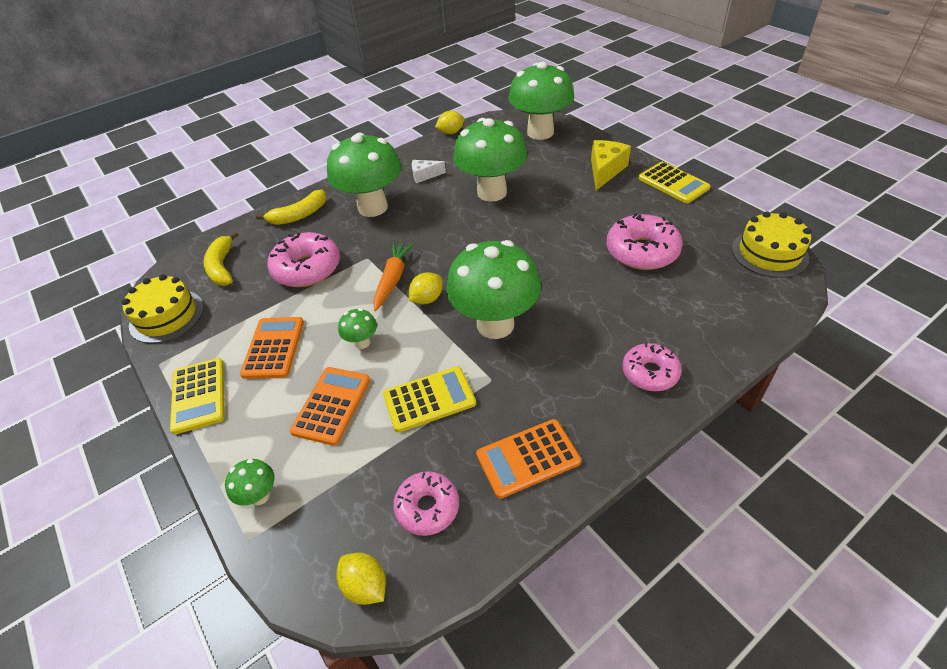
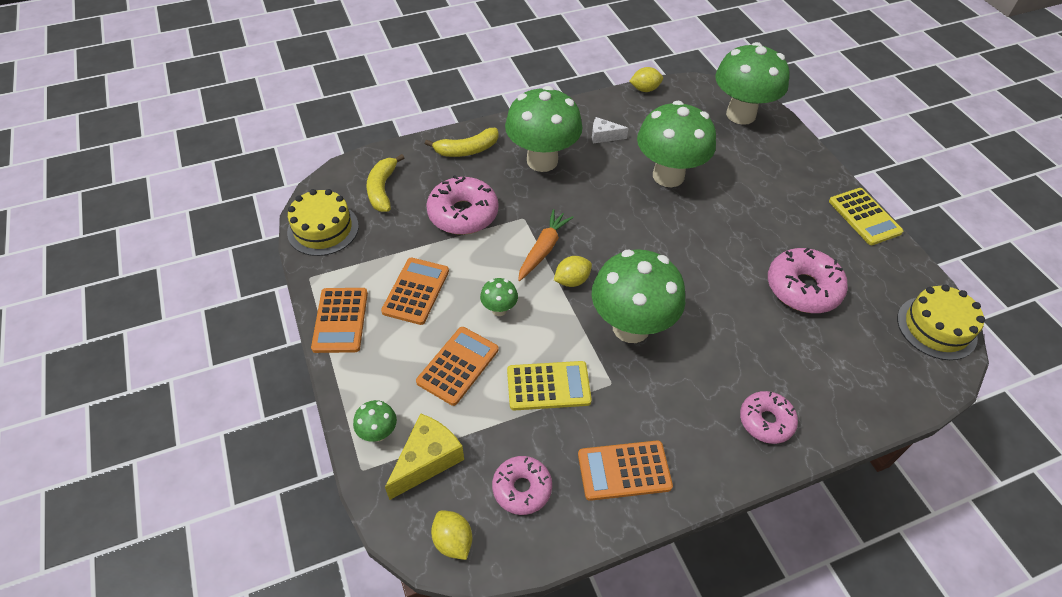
camera: 10 degrees right, 5 degrees up
(199, 395) = (340, 320): yellow calculator -> orange calculator
(605, 171) = (796, 181): yellow cheese -> yellow cheese (427, 460)

